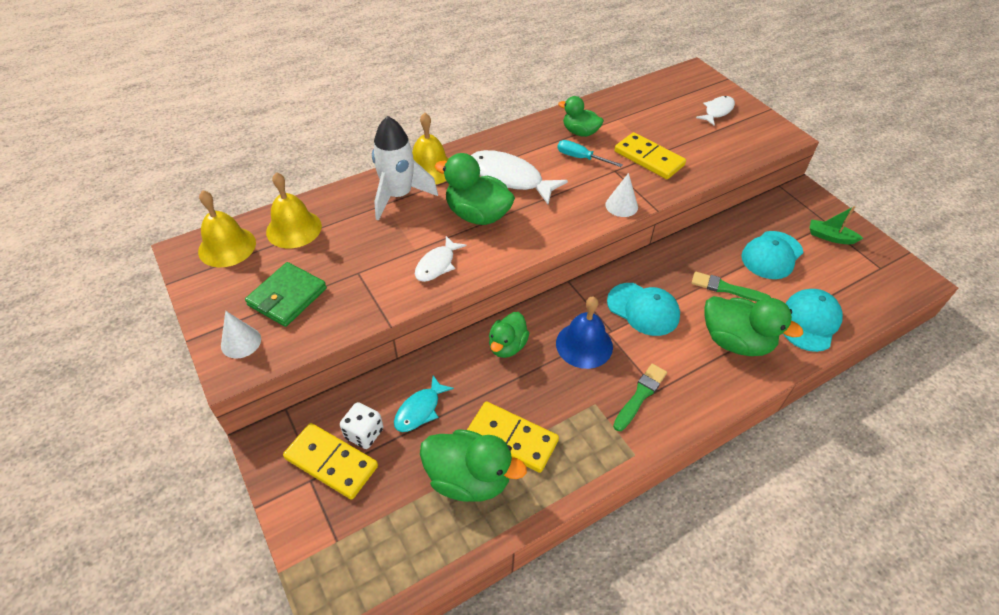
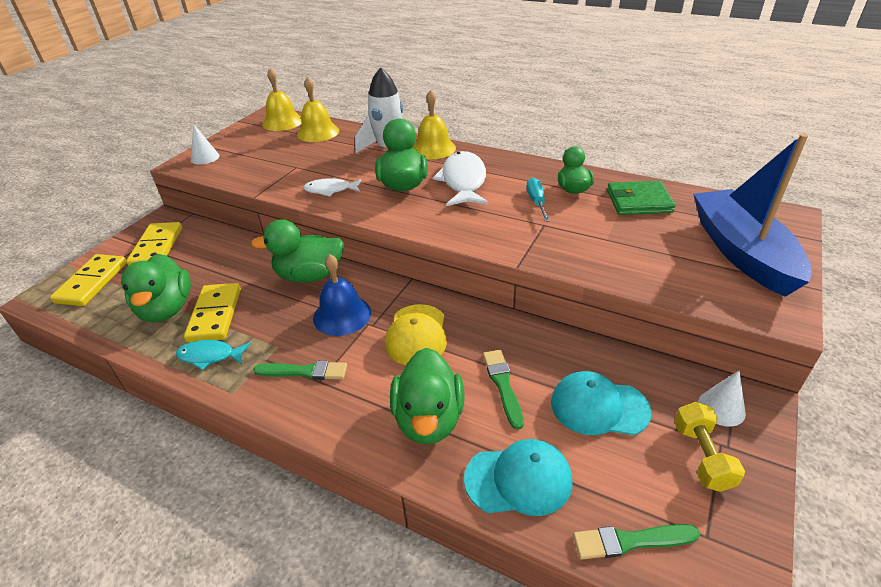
camera: 60 degrees right, 10 degrees down
(287, 297) = (254, 155): green wallet -> green wallet (638, 201)
(364, 433) = (187, 249): white dice -> none
(420, 410) = (220, 262): turquoise fish -> turquoise fish (210, 356)
(507, 346) = (310, 275): green duck -> green duck, size x1.57
(621, 205) = (497, 245): white cone -> white cone (721, 408)
(643, 309) = (416, 335): turquoise cap -> yellow cap
(648, 158) = (589, 236): yellow domino -> yellow domino (92, 282)
(717, 111) = (741, 252): white fish -> blue boat
(830, 237) = (702, 456): green boat -> yellow dumbbell
(872, 298) = (631, 541): none -> green brush

